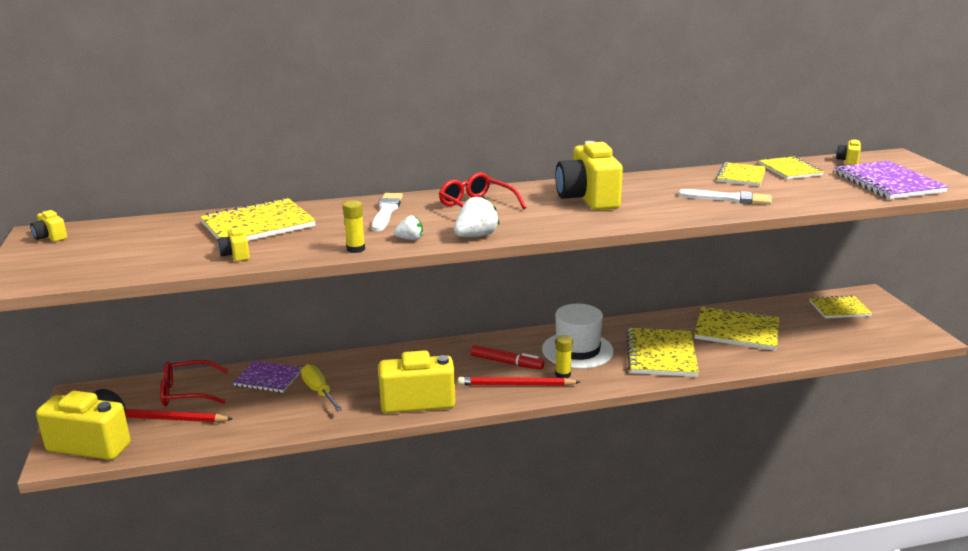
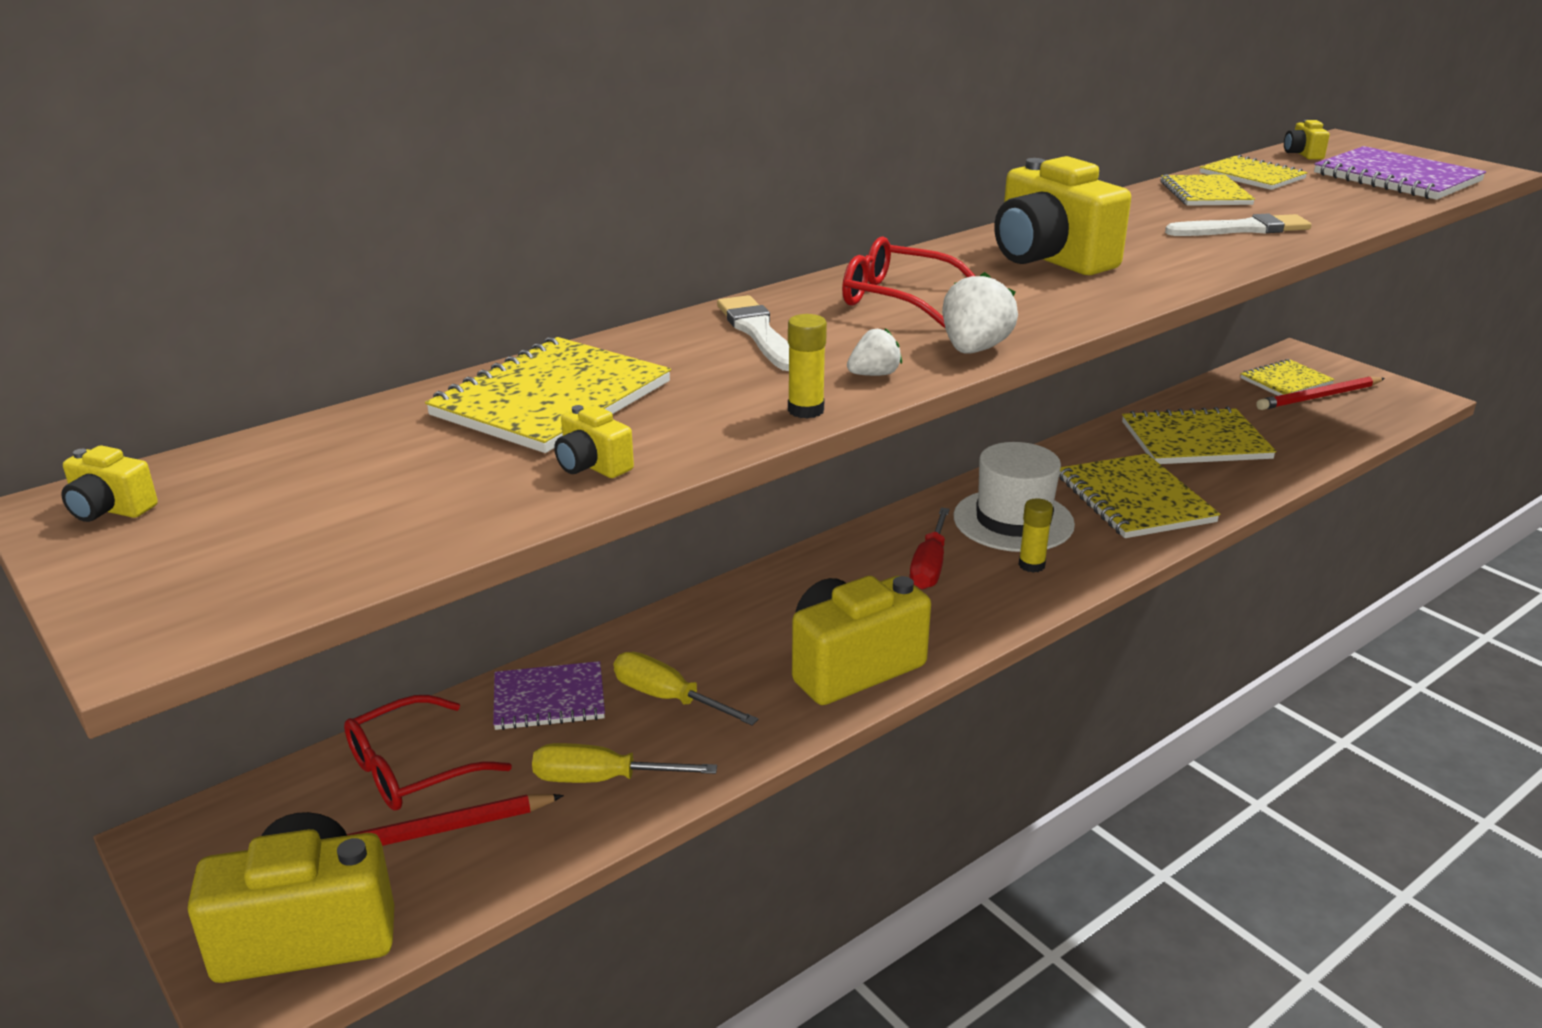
camera: 25 degrees left, 5 degrees up
(257, 417) = (601, 779): none -> yellow screwdriver
(506, 363) = (929, 566): red marker -> red screwdriver
(516, 385) = (980, 600): red pencil -> red pencil (1319, 397)

